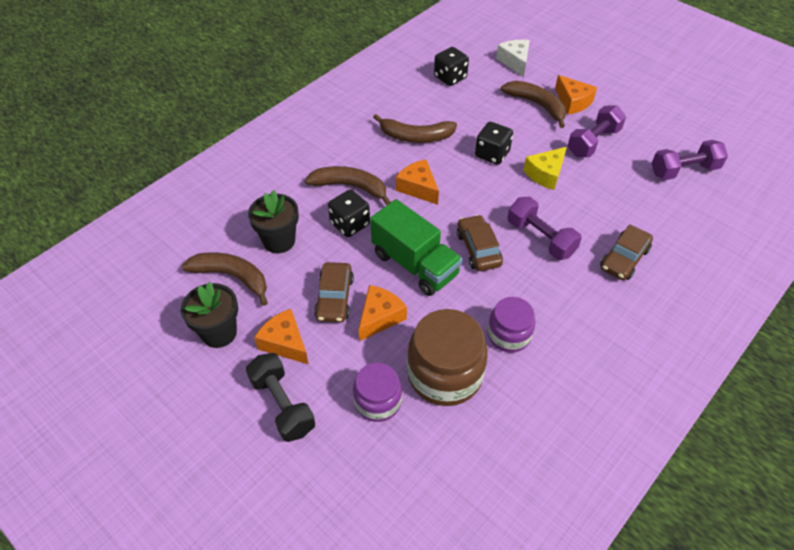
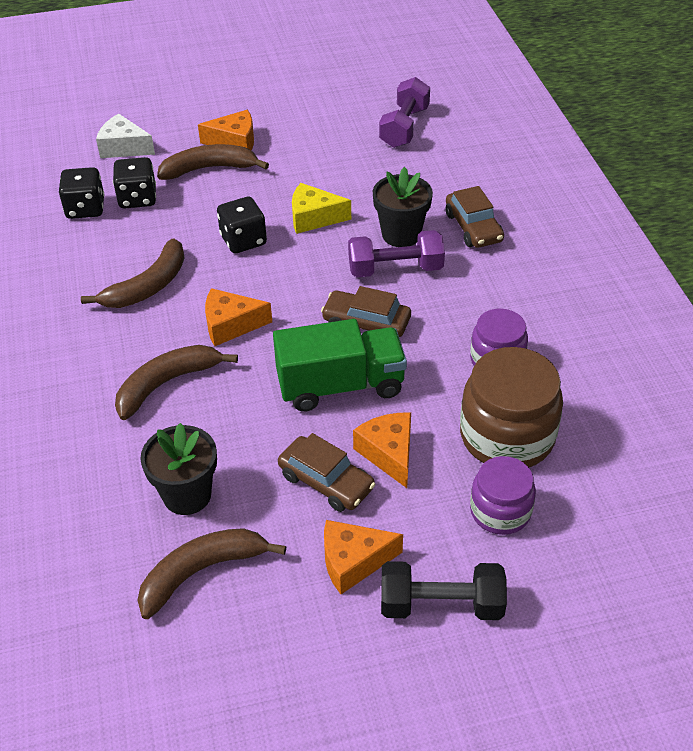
camera: 55 degrees left, 5 degrees down
(219, 333) = (281, 626): black flower pot -> black flower pot (401, 234)
(350, 224) = (226, 413): black dice -> black dice (137, 198)
(545, 174) = (314, 218): yellow cheese -> yellow cheese turned 105 degrees clockwise
(593, 142) = (306, 161): purple dumbbell -> none

